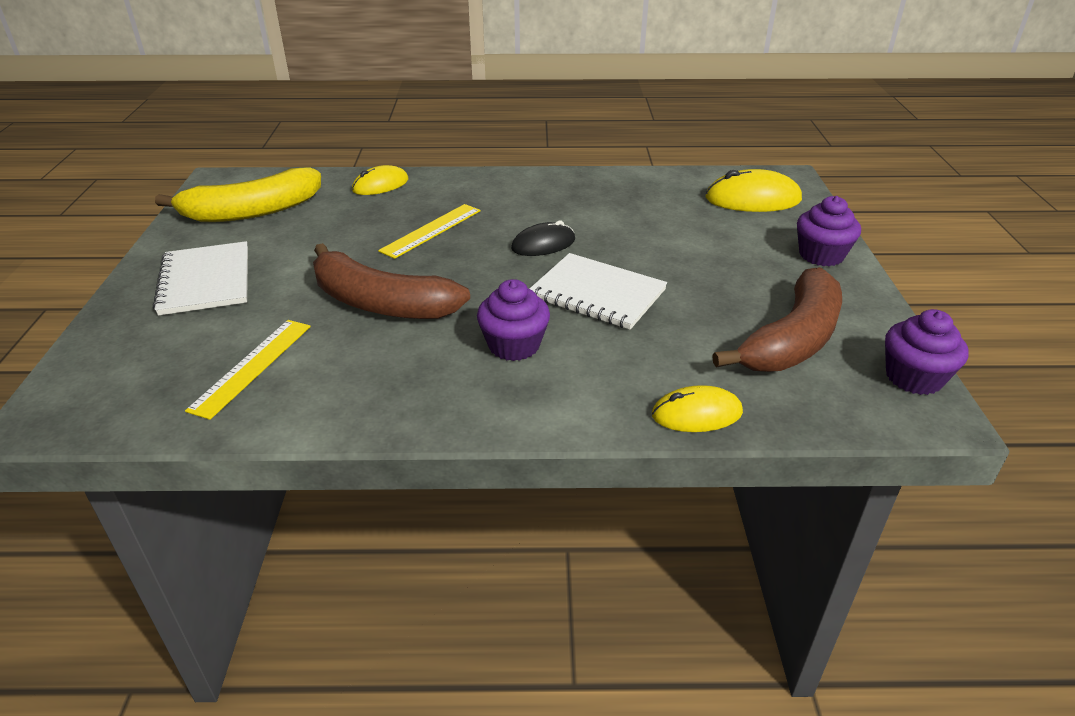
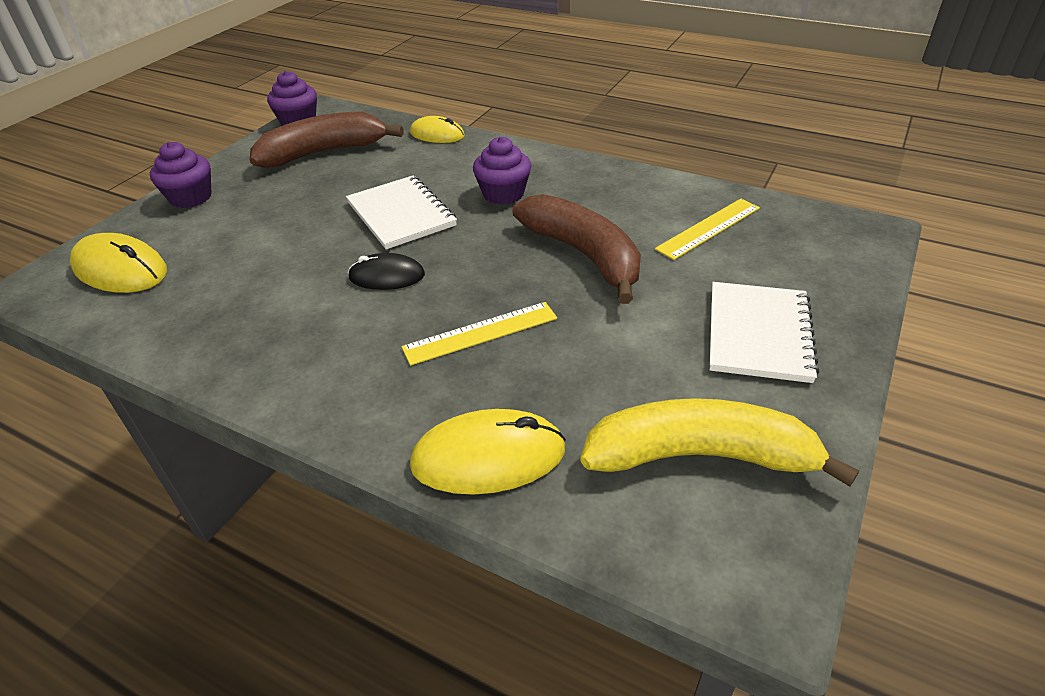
camera: 150 degrees left, 5 degrees up
(380, 185) = (488, 457): yellow mouse -> yellow mouse, size x1.53

